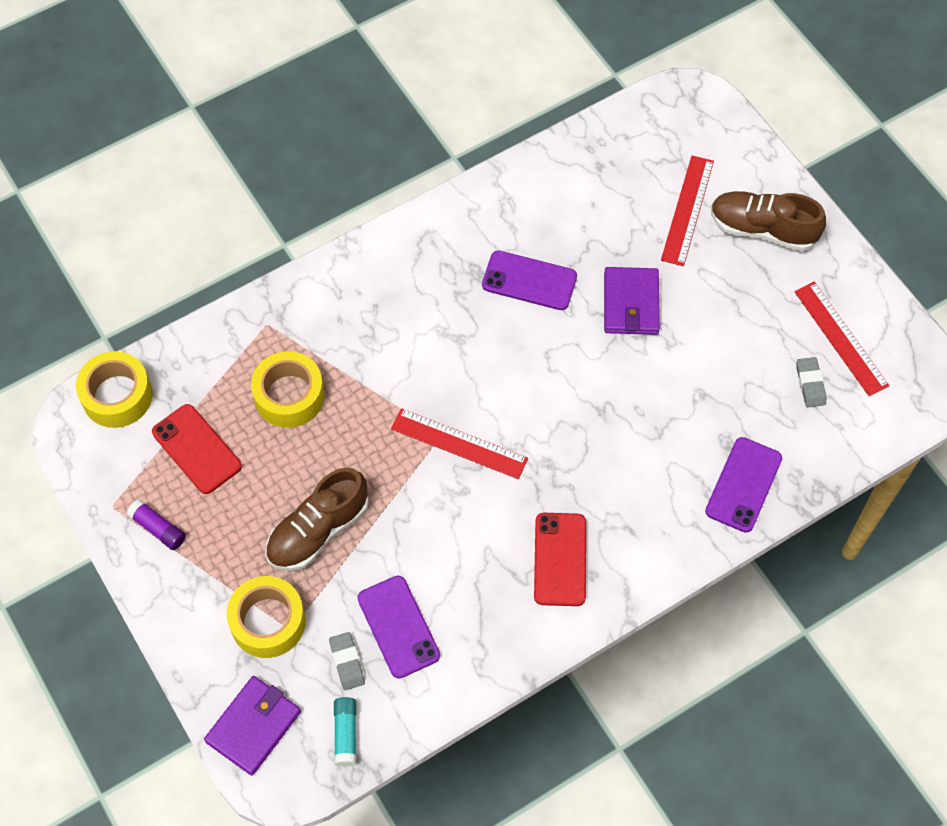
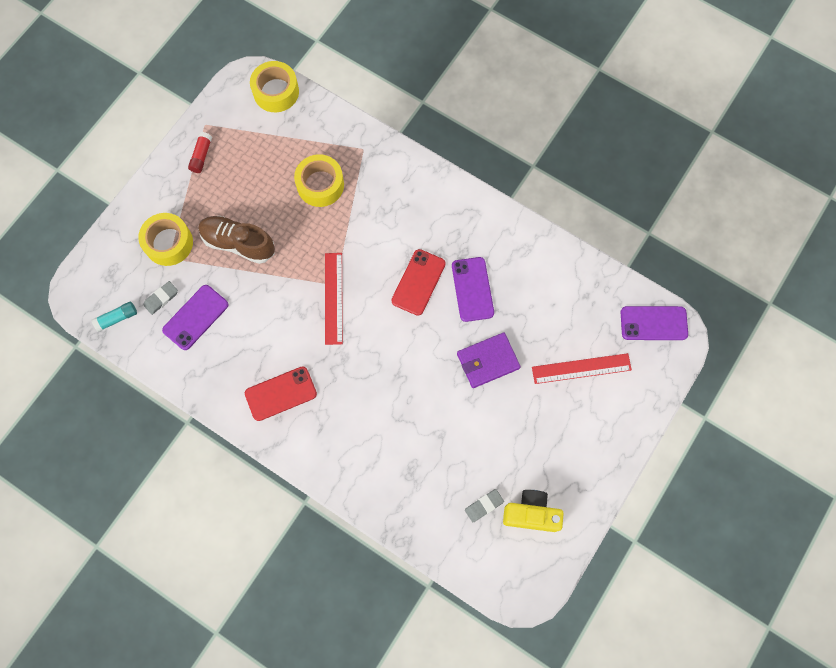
camera: 65 degrees right, 10 degrees up
(158, 529) = (201, 156): purple glue stick -> red glue stick
(196, 449) = (261, 151): red phone -> red phone (418, 282)
(253, 726) = (102, 266): purple wallet -> none
(743, 485) = (385, 489): purple phone -> purple phone (653, 323)
(762, 230) = (592, 426): brown shoe -> none
(840, 338) = (531, 513): red ruler -> yellow camera

